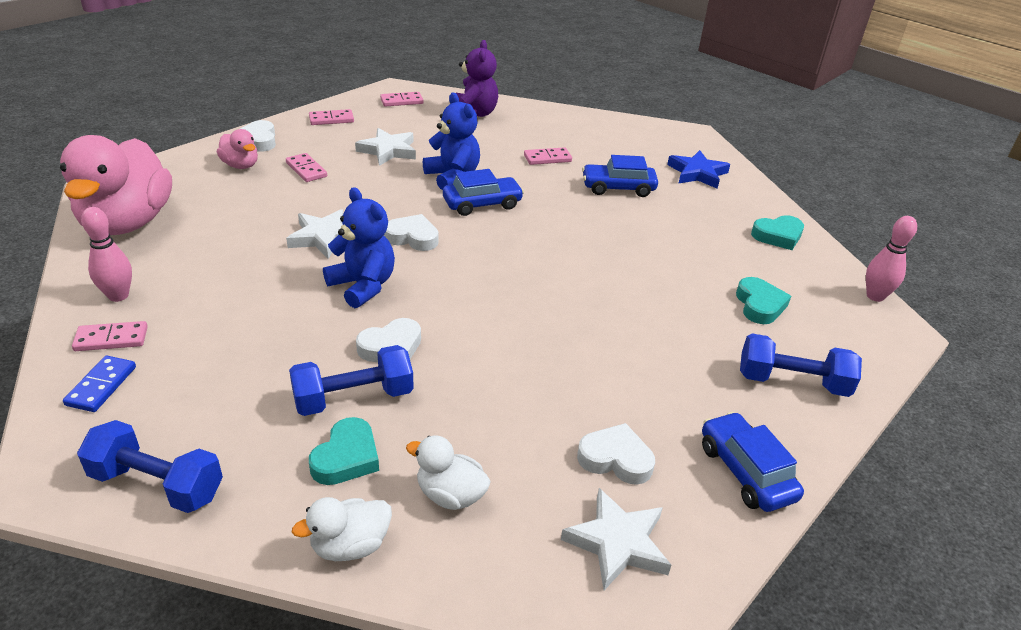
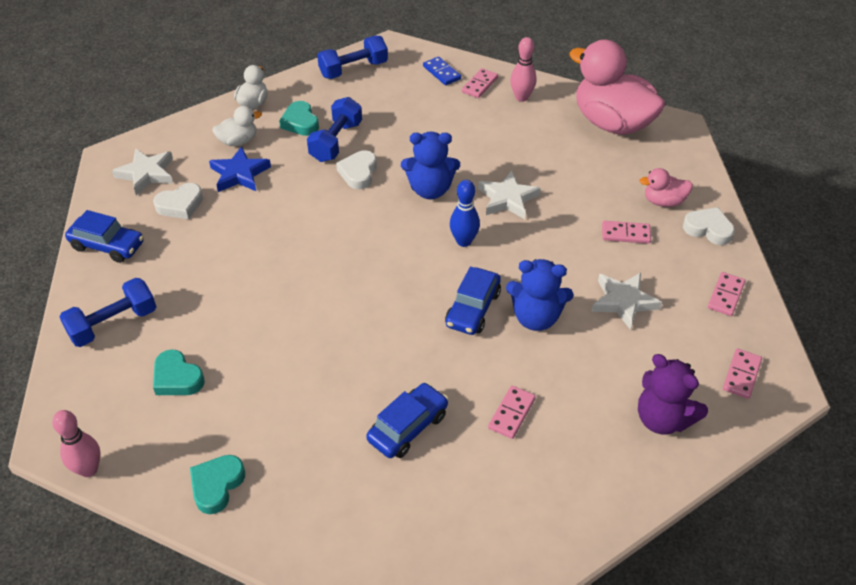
camera: 135 degrees right, 10 degrees up
(412, 237) = (464, 241): white heart -> blue bowling pin
(697, 173) = (367, 527): blue star -> blue star (239, 174)

